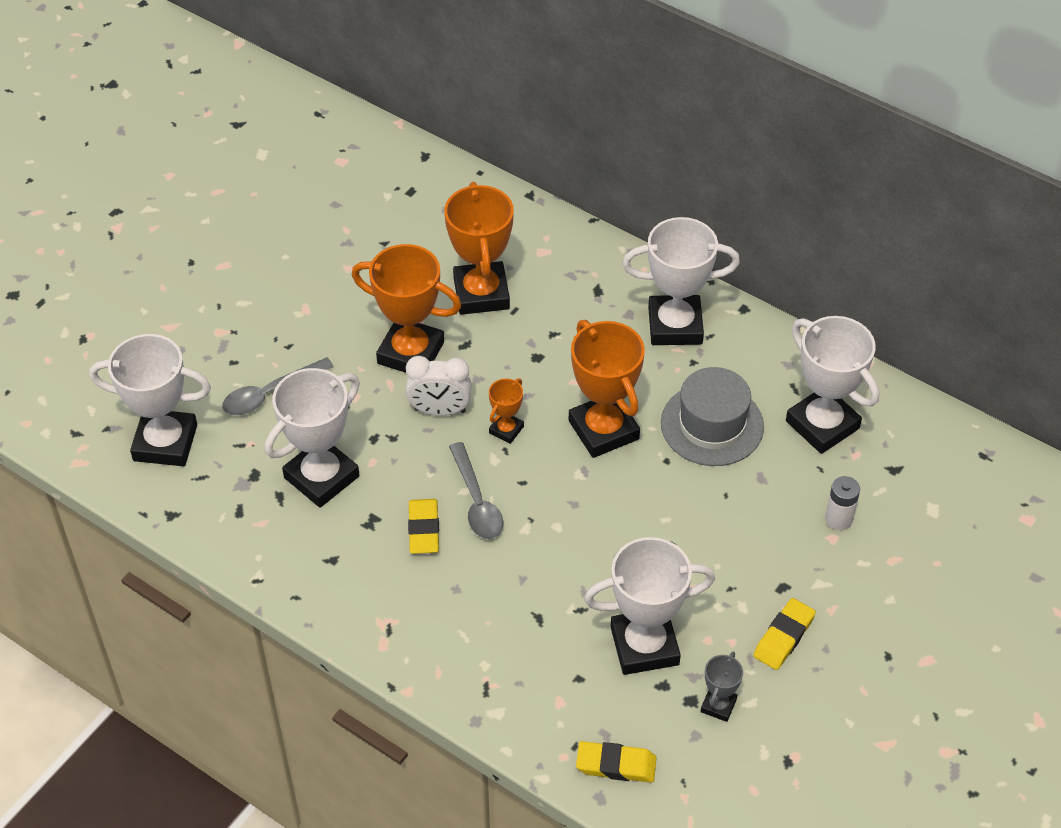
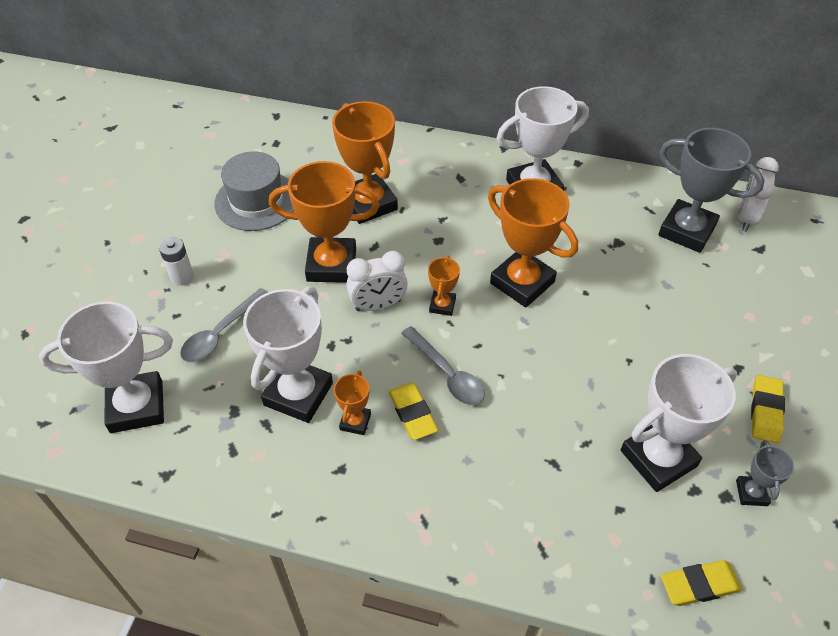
camera: 20 degrees left, 0 degrees up
(365, 520) = (355, 422): none -> orange trophy
(712, 425) = (604, 254): grey hat -> grey hat (256, 201)
(822, 425) = (686, 231): white trophy -> grey trophy
(838, 519) = (745, 299): white battery -> white battery (182, 277)
(902, 430) = (746, 218): none -> white clock

